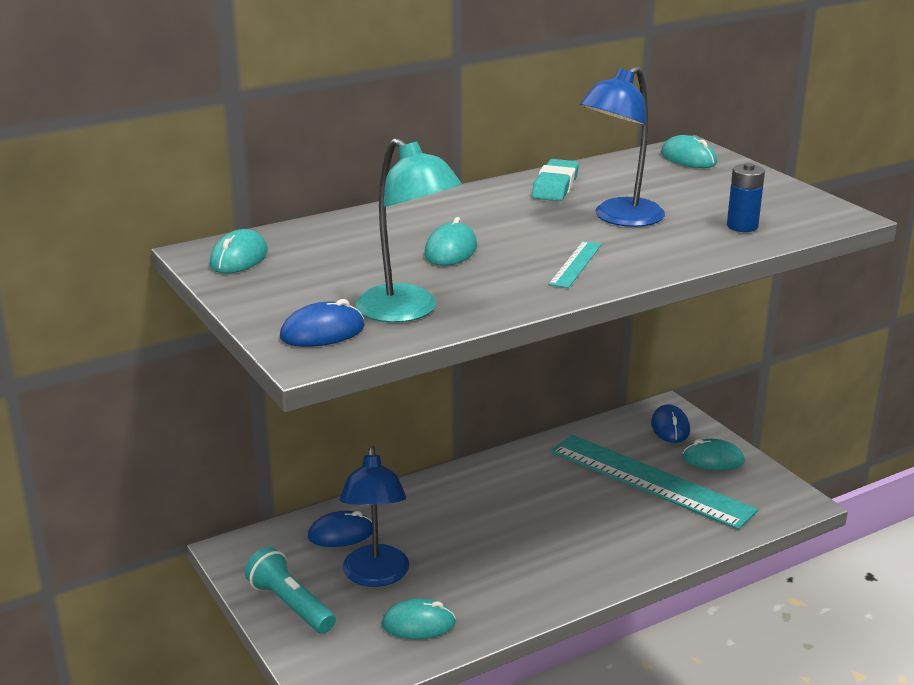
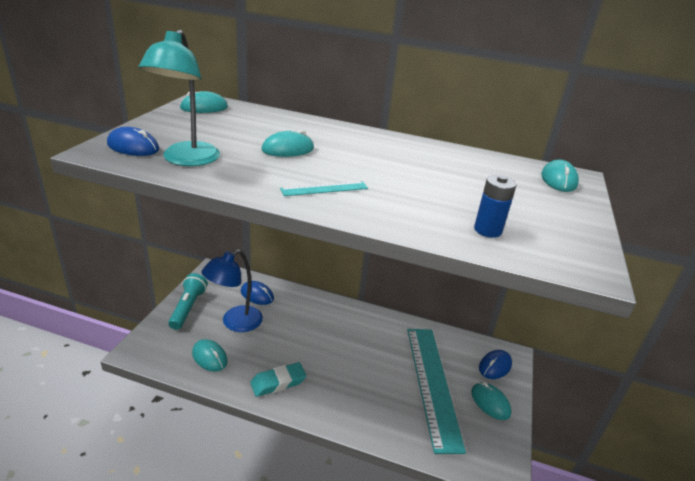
camera: 45 degrees right, 5 degrees up
(555, 186) = (429, 152): turquoise eraser -> turquoise eraser (278, 382)
(620, 218) = (419, 183): blue lamp -> none

